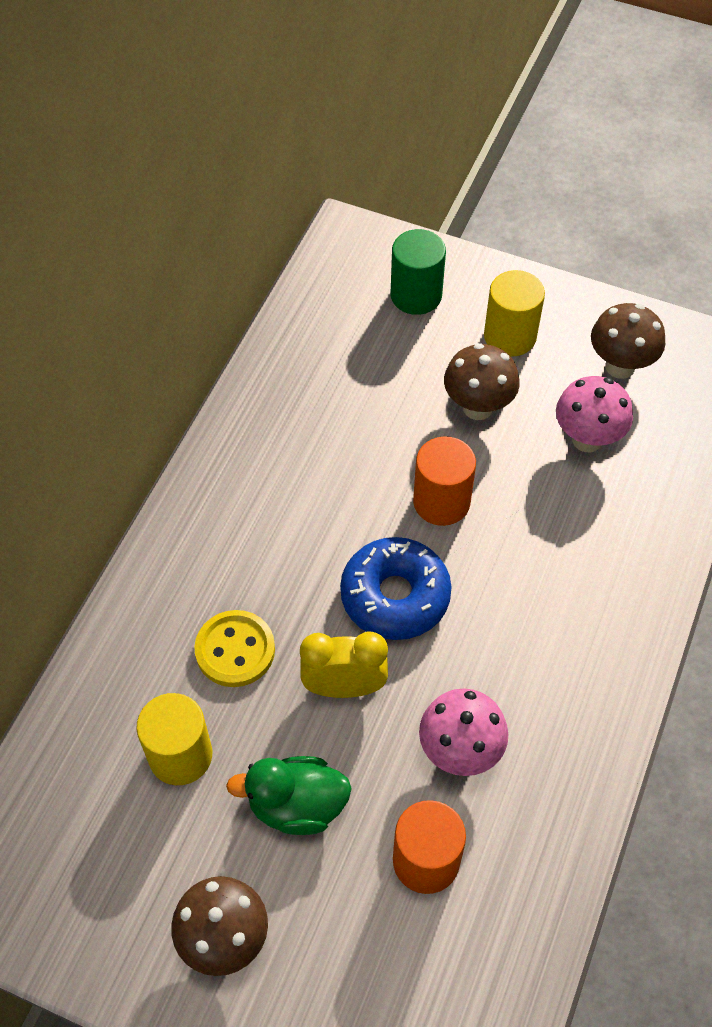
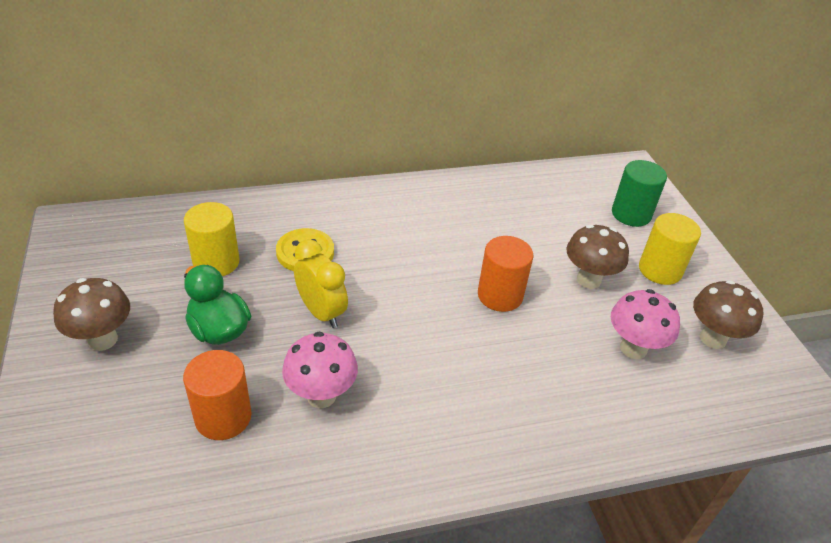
camera: 50 degrees right, 15 degrees down
(395, 596) = (408, 306): blue donut -> none

